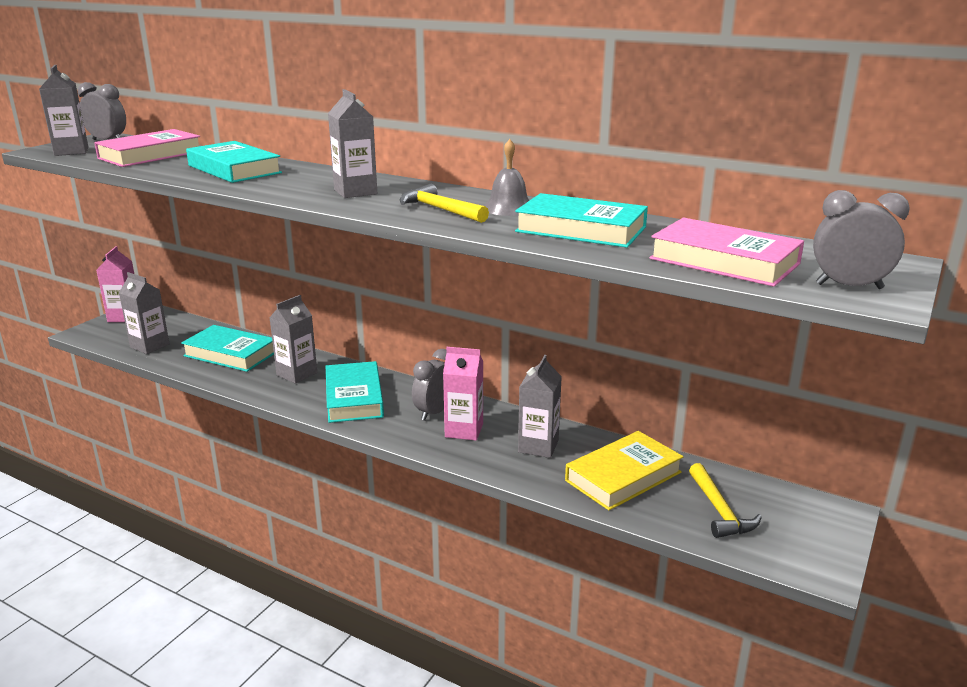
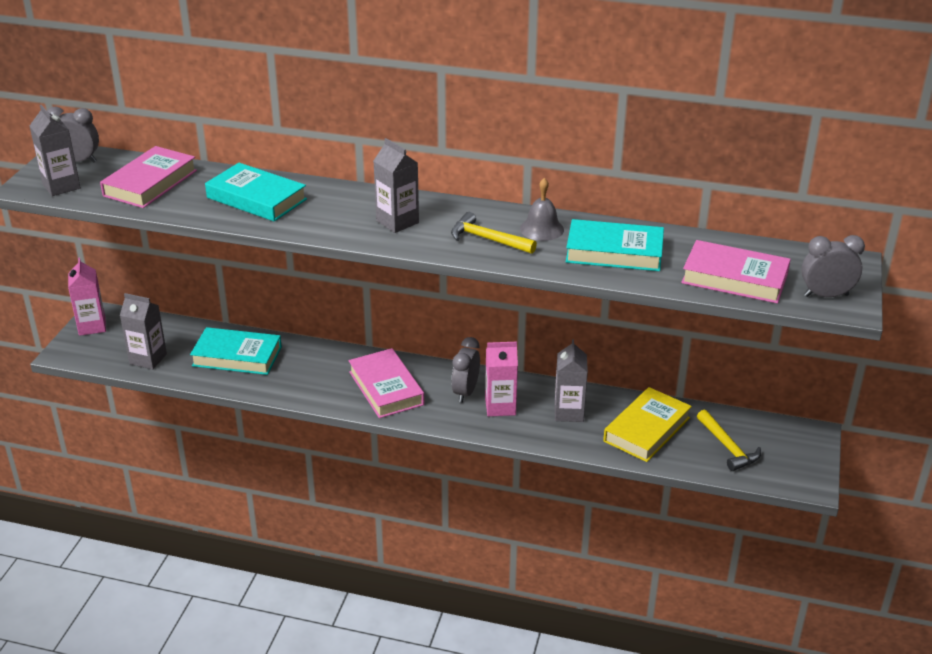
camera: 15 degrees left, 10 degrees up
(297, 374) = (317, 370): grey carton -> none
(354, 398) = (386, 388): turquoise book -> pink book

